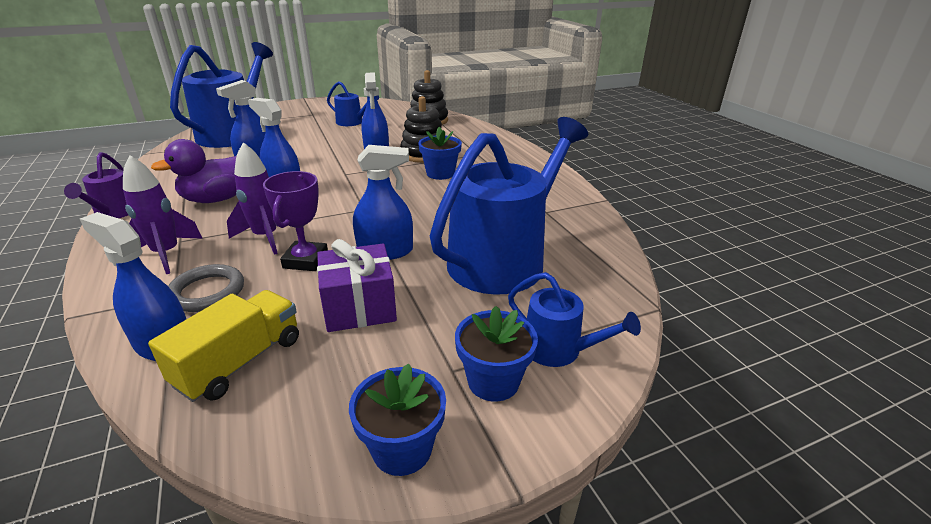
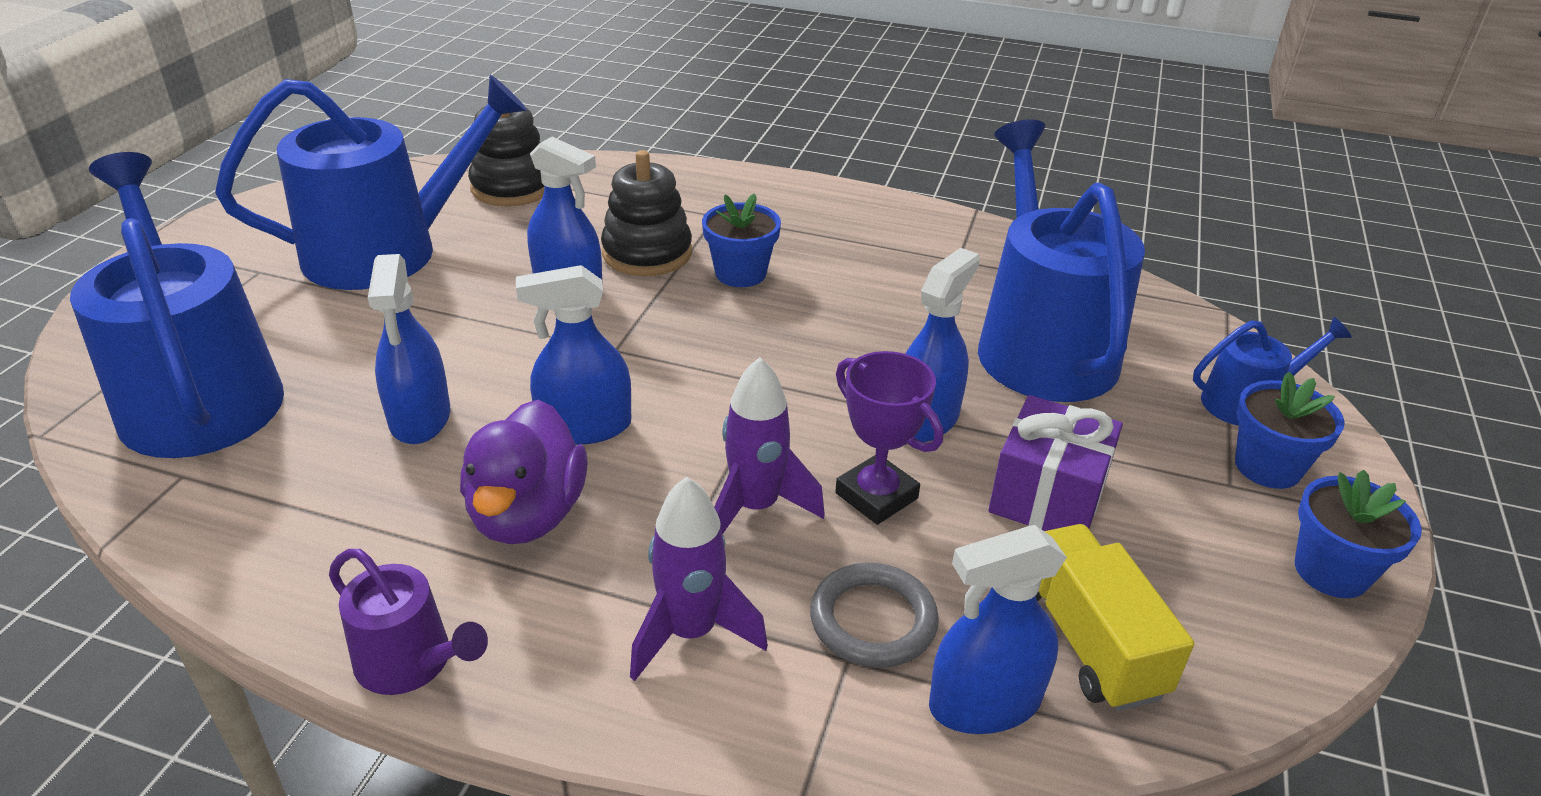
camera: 50 degrees left, 5 degrees up
(352, 122) = (387, 251): blue watering can -> blue watering can, size x2.10

